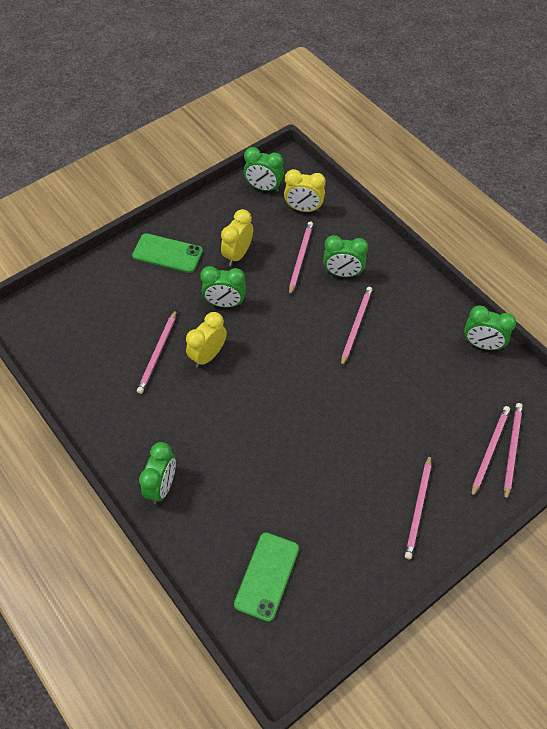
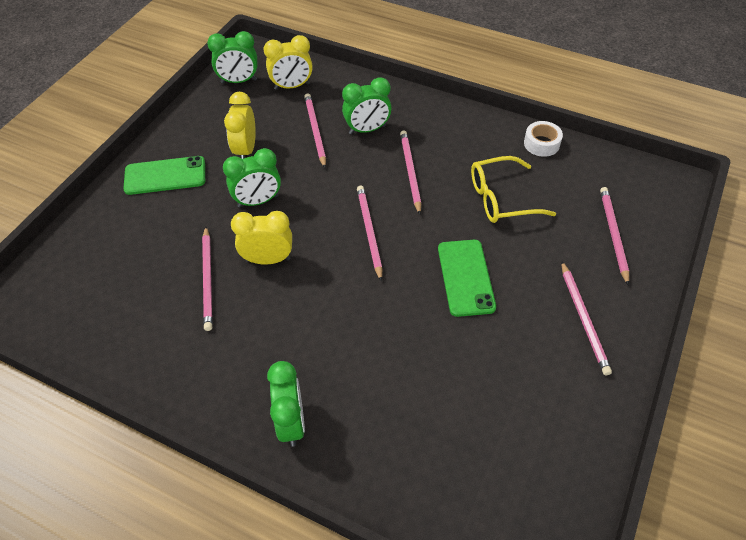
camera: 25 degrees left, 5 degrees down
(208, 355) = (268, 259): yellow clock -> yellow clock turned 75 degrees clockwise
(267, 576) = (471, 466): green phone -> green phone (465, 277)
(416, 380) = (501, 198): none -> yellow glasses
(482, 344) = (541, 144): green clock -> white tape
(512, 450) = (633, 225): pink pencil -> pink pencil (369, 232)

